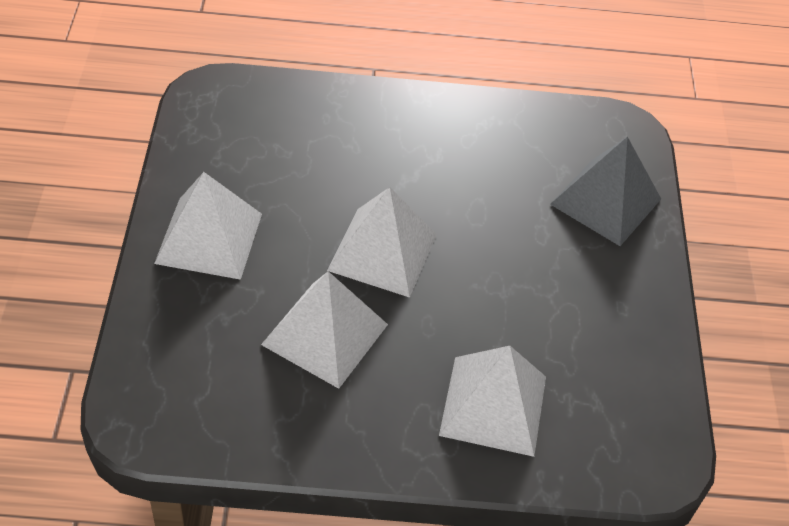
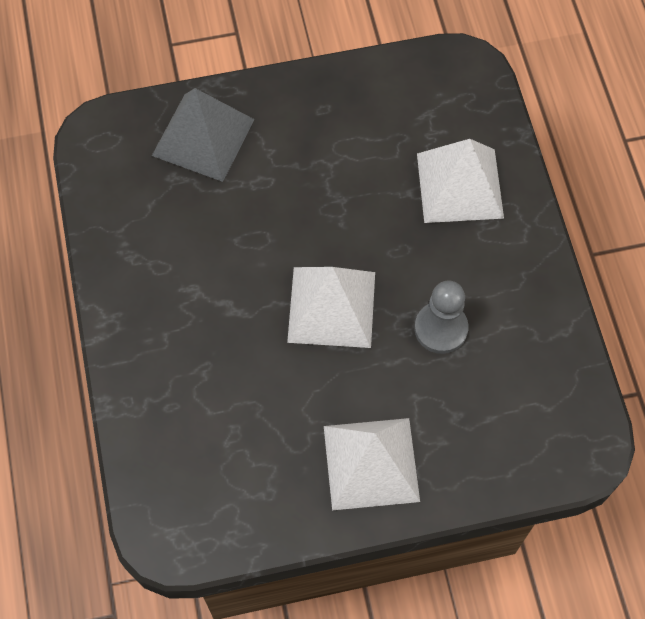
camera: 100 degrees left, 15 degrees up
(325, 334) = (441, 328): white pyramid -> grey pawn

